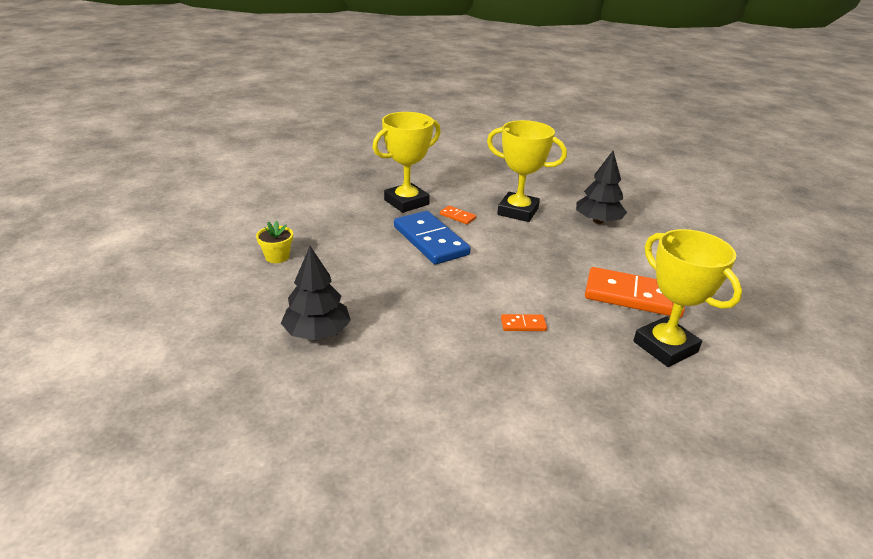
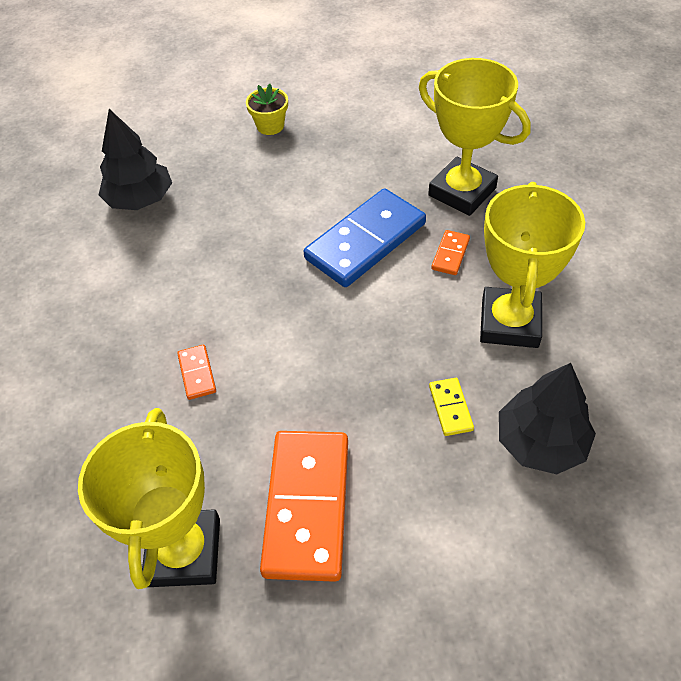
camera: 80 degrees right, 20 degrees up
(572, 240) = (450, 408): none -> yellow domino
(665, 347) = (184, 552): yellow trophy -> yellow trophy turned 45 degrees counterclockwise

